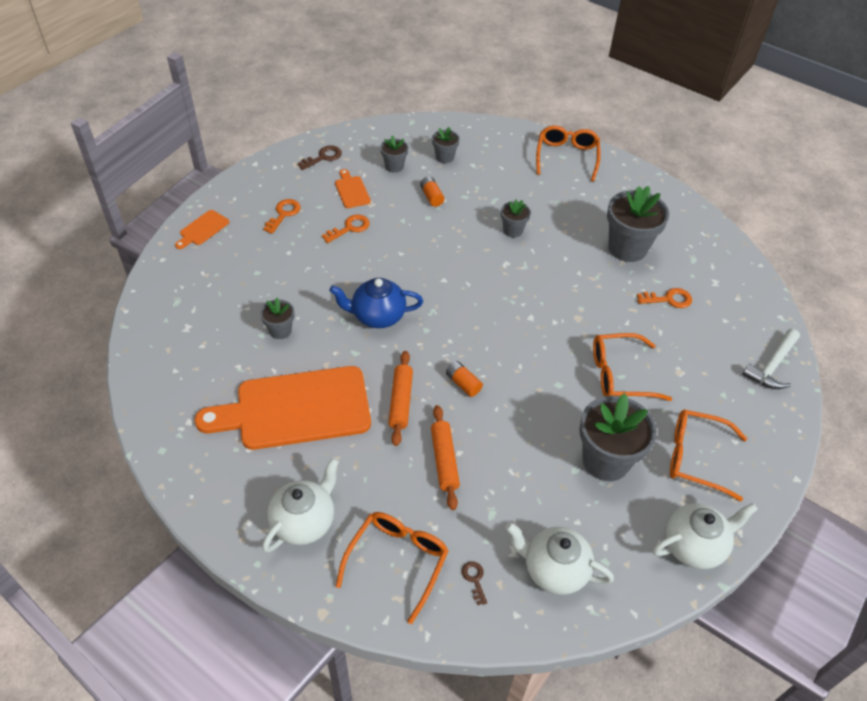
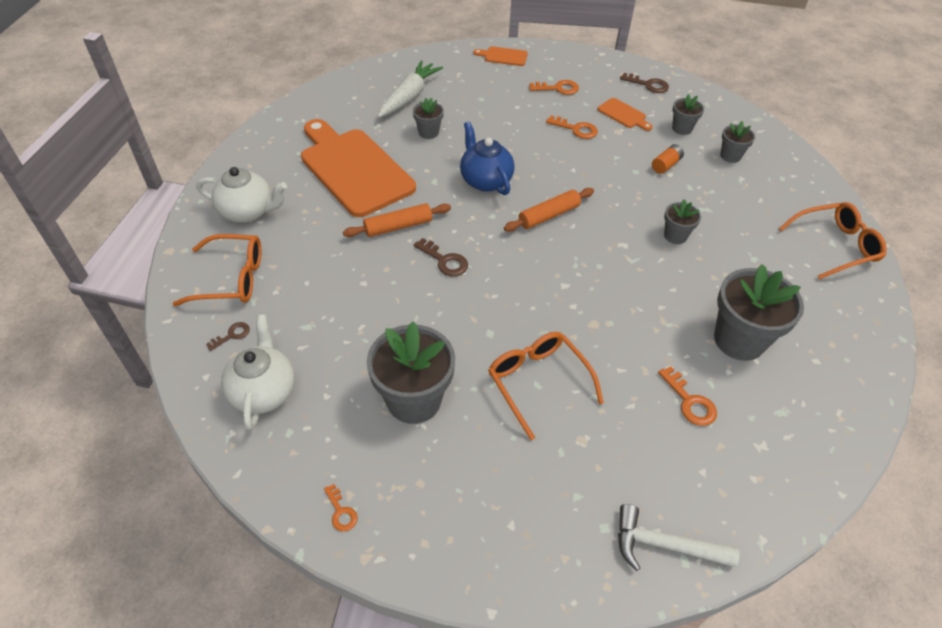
camera: 65 degrees right, 0 degrees up
(211, 325) = (409, 97): none -> white carrot
(351, 190) = (623, 114): orange cutting board -> orange cutting board turned 90 degrees clockwise
(444, 460) = (349, 275): orange rolling pin -> orange rolling pin (548, 215)
(463, 383) = (445, 261): orange battery -> brown key
(694, 545) = (341, 512): white teapot -> orange key
(695, 457) = (463, 486): orange glasses -> none

